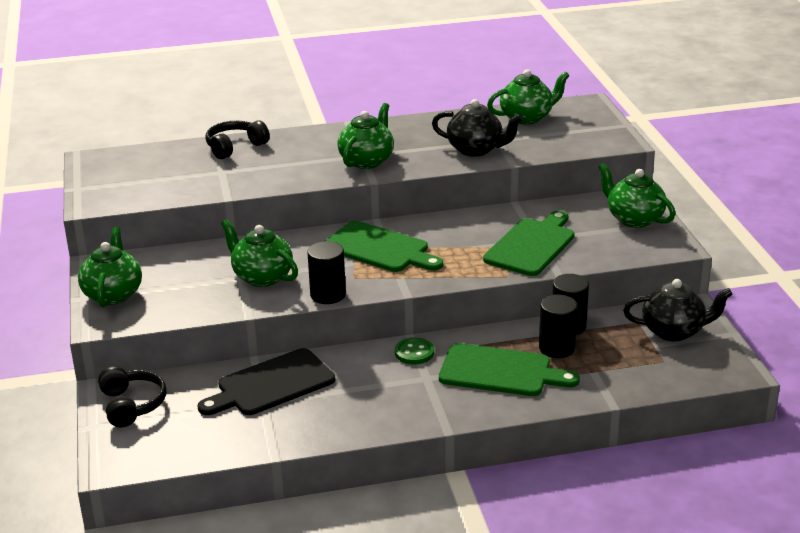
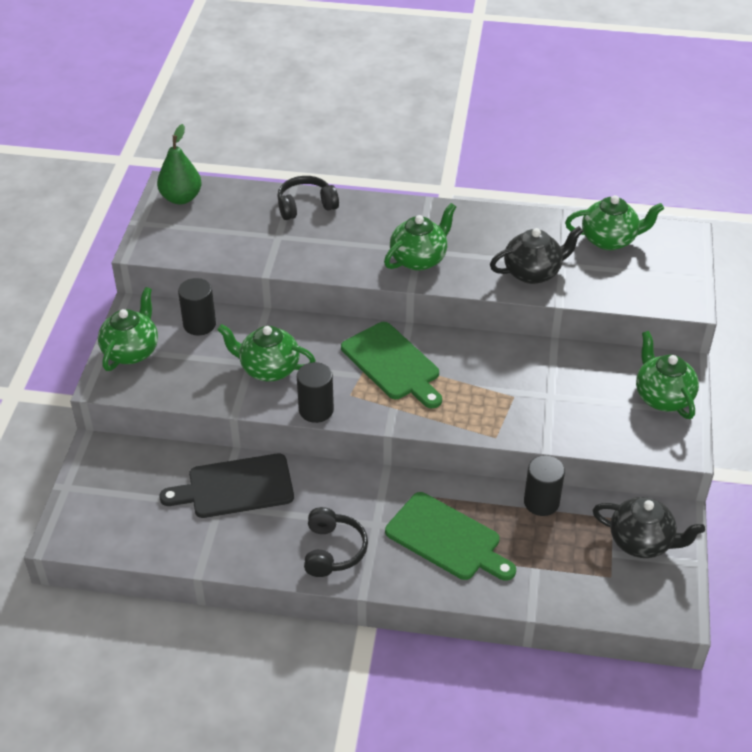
camera: 20 degrees right, 15 degrees up
(107, 164) = (181, 198): none -> green pear
(131, 405) = (108, 473): black headphones -> black headphones (333, 550)
(262, 277) = (268, 369): green teapot -> green teapot turned 45 degrees counterclockwise
(414, 353) = (379, 489): green button -> none
(476, 149) = (533, 272): black teapot -> black teapot turned 60 degrees counterclockwise
(531, 245) = (540, 403): green cutting board -> none
(556, 348) = (515, 526): black cylinder -> black cylinder (199, 324)

